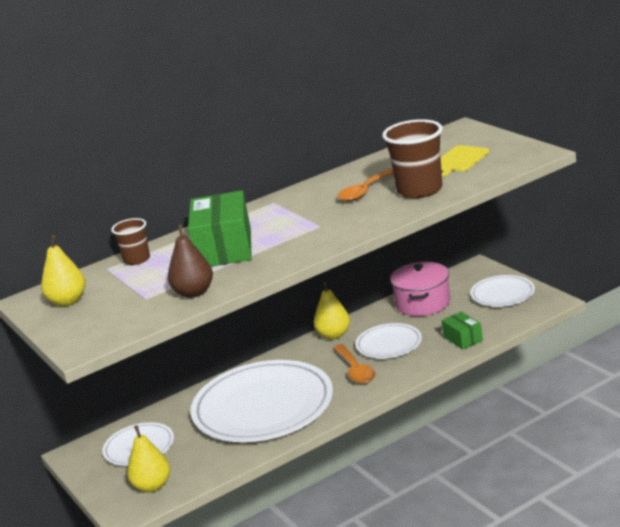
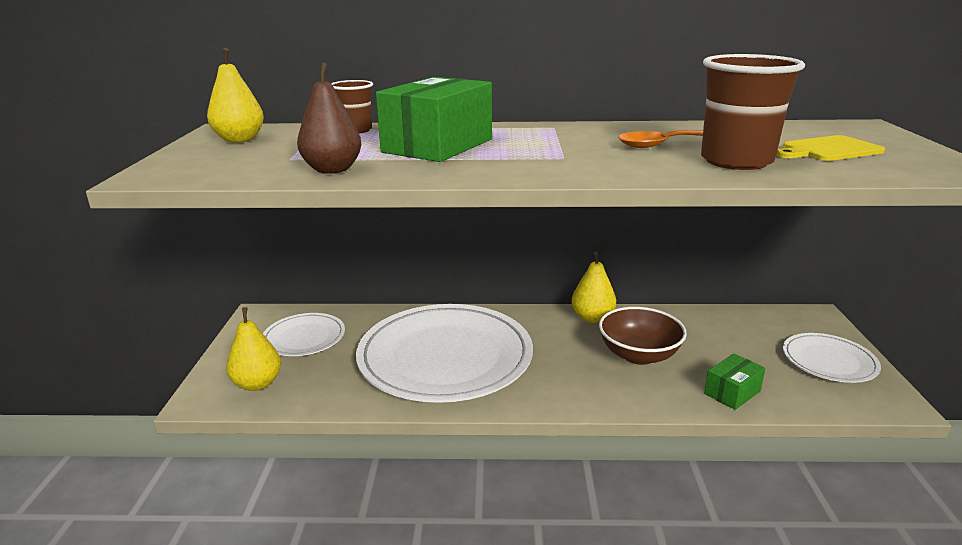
camera: 30 degrees right, 0 degrees up
(355, 370) = (574, 366): orange spoon -> none
(389, 344) = (639, 355): white plate -> brown bowl
(423, 303) = (719, 328): pink pot -> none
(463, 339) = (732, 392): green box -> green box turned 45 degrees clockwise

